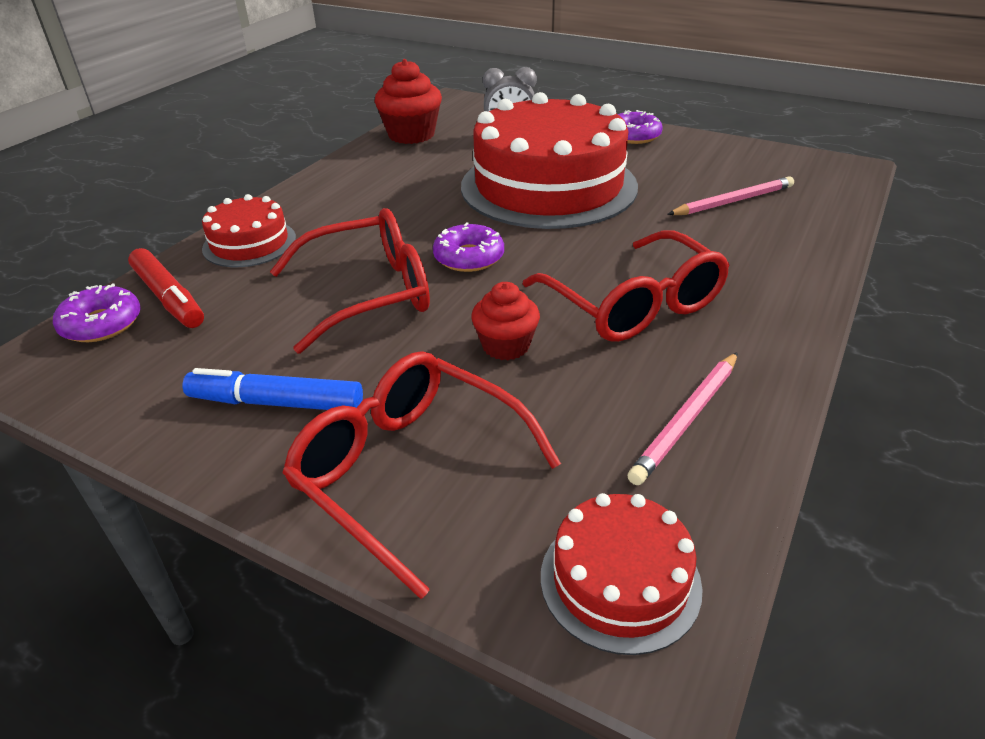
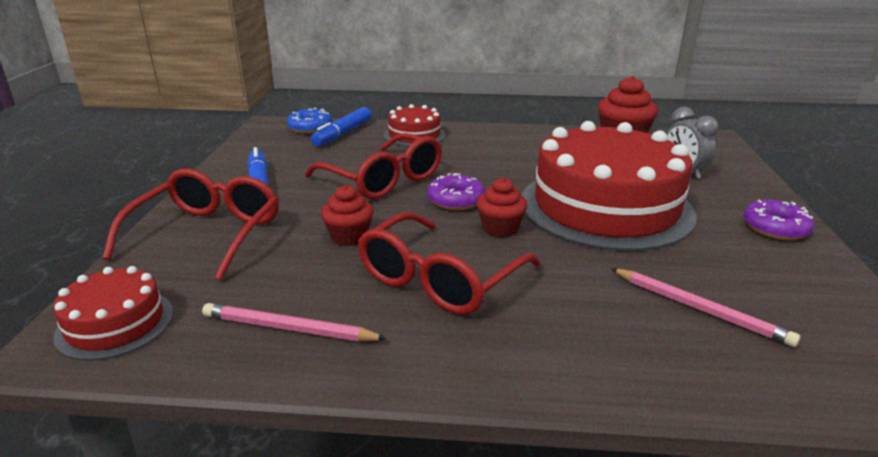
camera: 65 degrees right, 10 degrees down
(101, 324) = (310, 128): purple donut -> blue donut
(169, 298) = (343, 134): red marker -> blue marker
(553, 248) = (500, 228): none -> red cupcake

